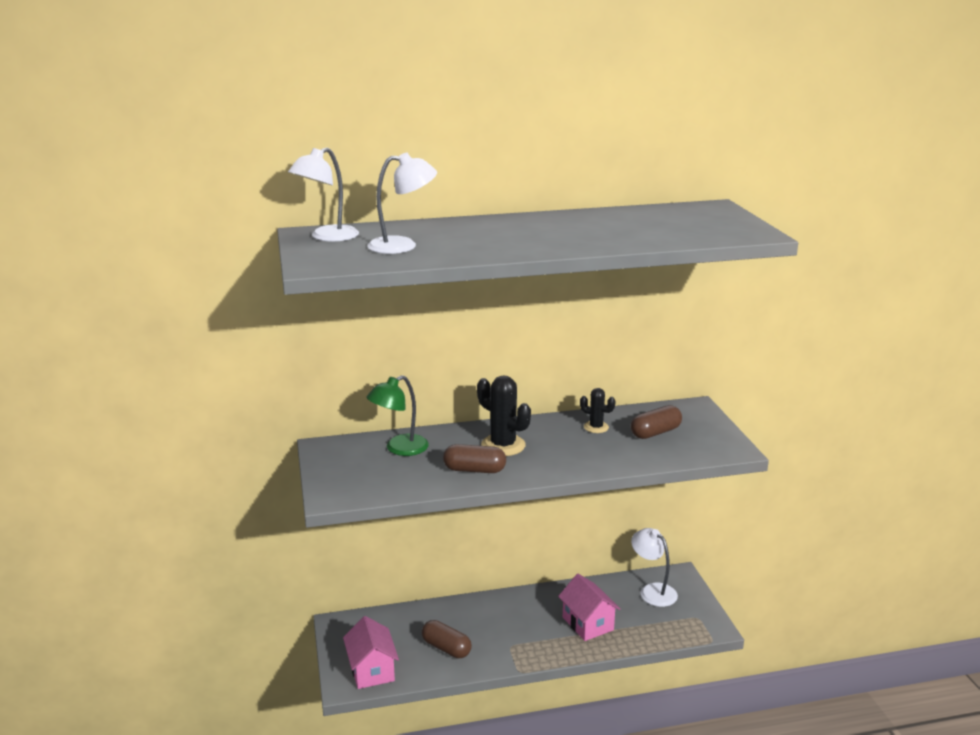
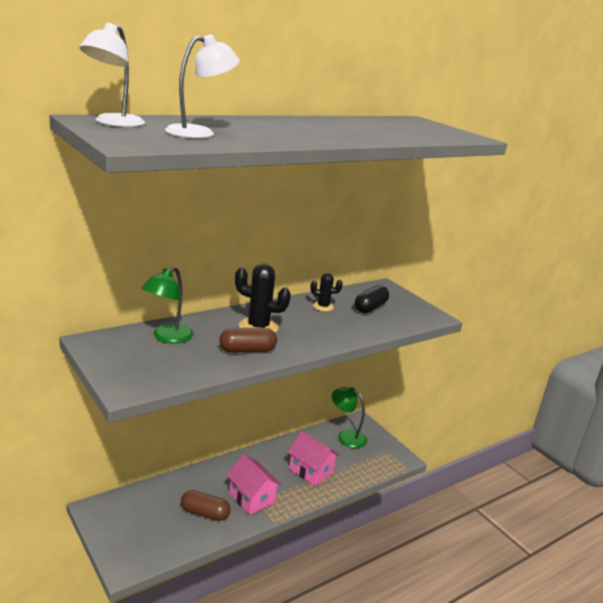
camera: 25 degrees left, 0 degrees up
(371, 670) = (145, 547): pink house -> pink house (251, 498)
(652, 591) = (346, 436): white lamp -> green lamp
(655, 432) = (370, 308): brown capsule -> black capsule

